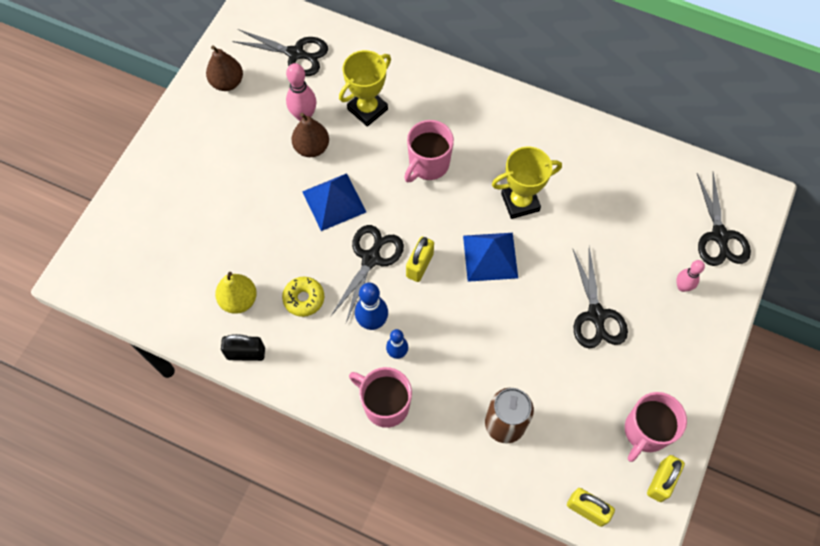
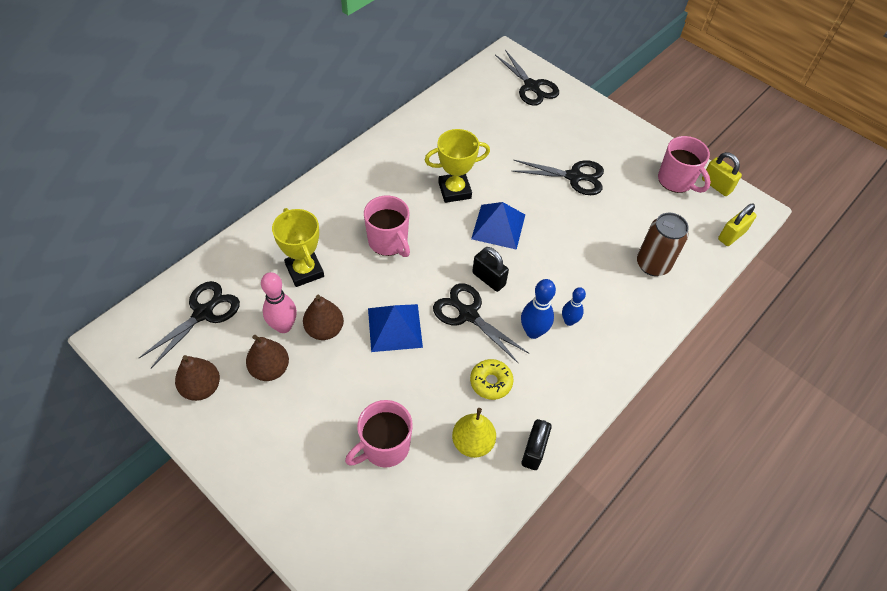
camera: 75 degrees left, 10 degrees down
(259, 122) = (270, 369): none -> brown pear
(385, 404) = (616, 345): pink mug -> pink mug (384, 447)
(420, 265) = (488, 279): yellow padlock -> black padlock
(520, 202) = (454, 190): yellow trophy -> yellow trophy turned 75 degrees clockwise
(682, 287) = (566, 120): pink bowling pin -> none
(719, 236) = (531, 86): black scissors -> black scissors turned 45 degrees clockwise

